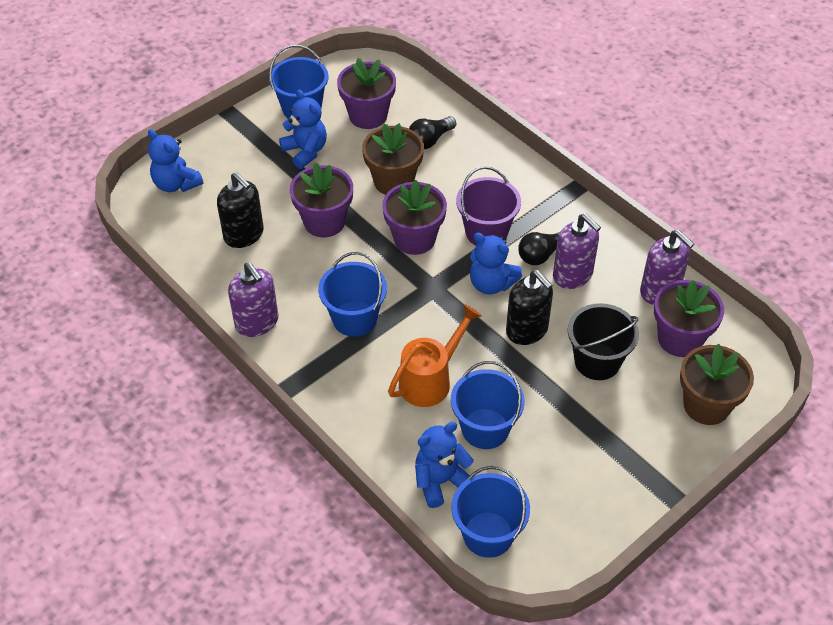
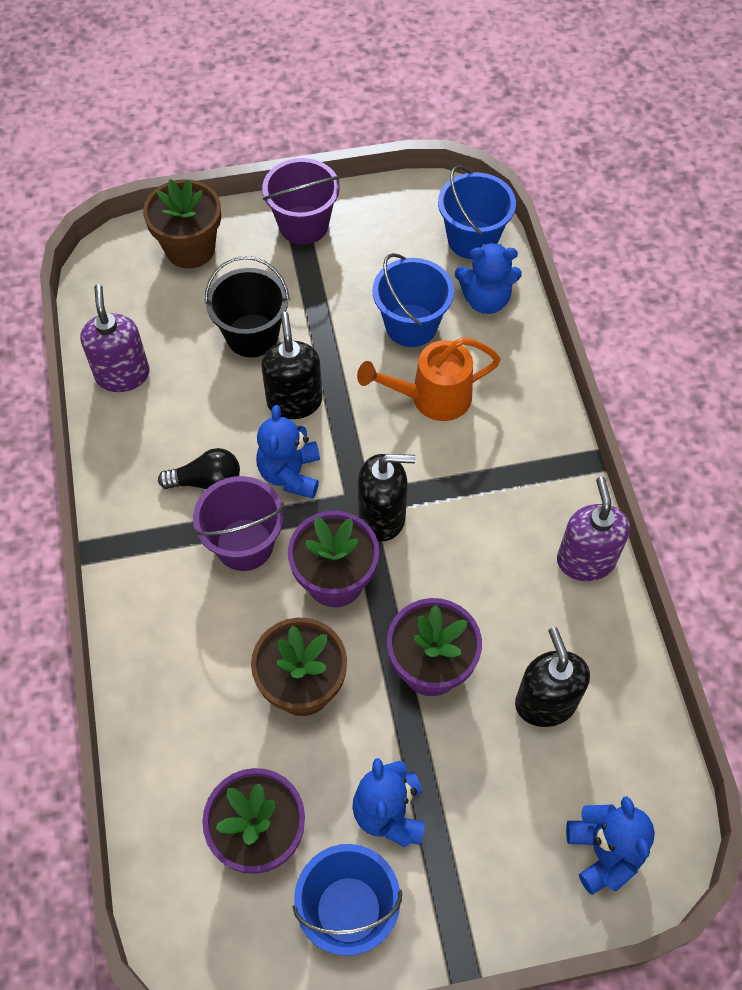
camera: 150 degrees left, 10 degrees up
(354, 318) = (470, 508): blue bucket -> none
(410, 287) = (382, 516): none -> black soap dispenser
(430, 140) = (207, 734): black light bulb -> none
(491, 284) = (290, 474): blue teddy bear -> blue teddy bear turned 150 degrees counterclockwise
(573, 275) = (194, 438): purple soap dispenser -> none
(638, 473) = (303, 225): none -> purple bucket
(680, 339) = (153, 317): purple flower pot -> none

